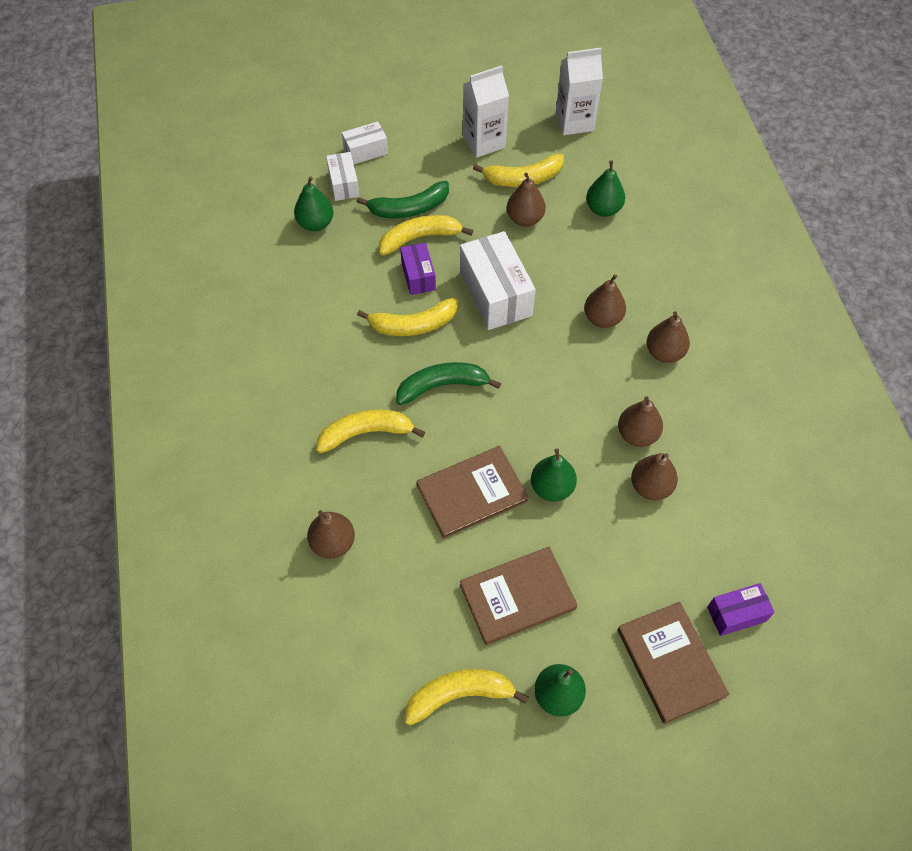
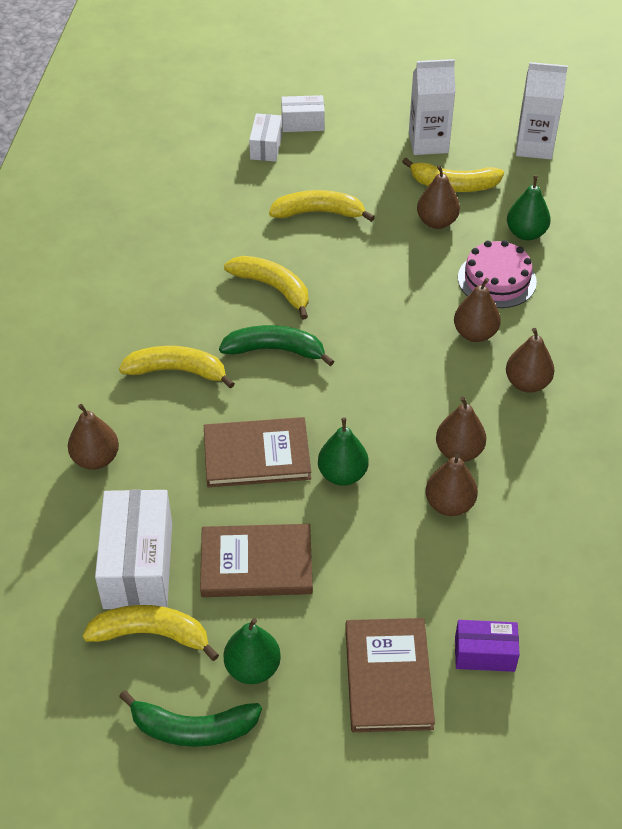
camera: 20 degrees right, 10 degrees down
(315, 223) = (221, 174): green pear -> none
(409, 208) = (321, 184): green banana -> green banana (192, 728)
(413, 325) = (273, 288): yellow banana -> yellow banana turned 150 degrees counterclockwise
(418, 276) = (300, 246): purple box -> none
(495, 294) = (372, 282): white box -> white box (138, 565)
(598, 261) = (497, 279): none -> pink cake

